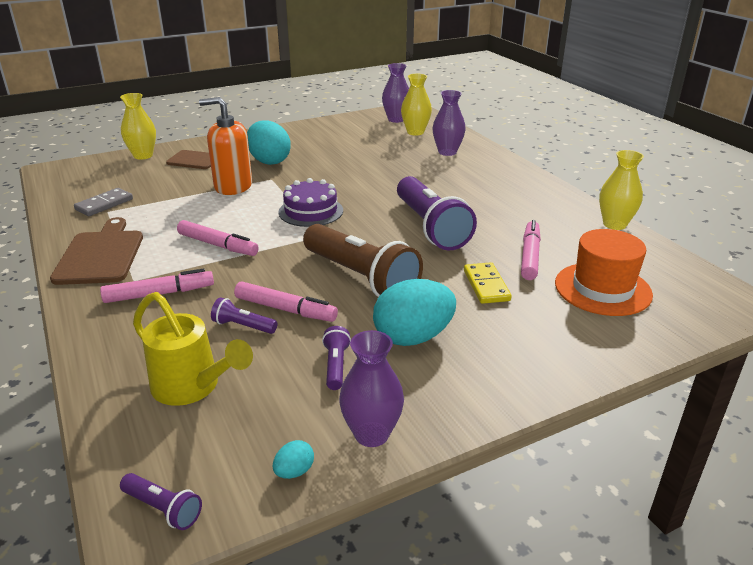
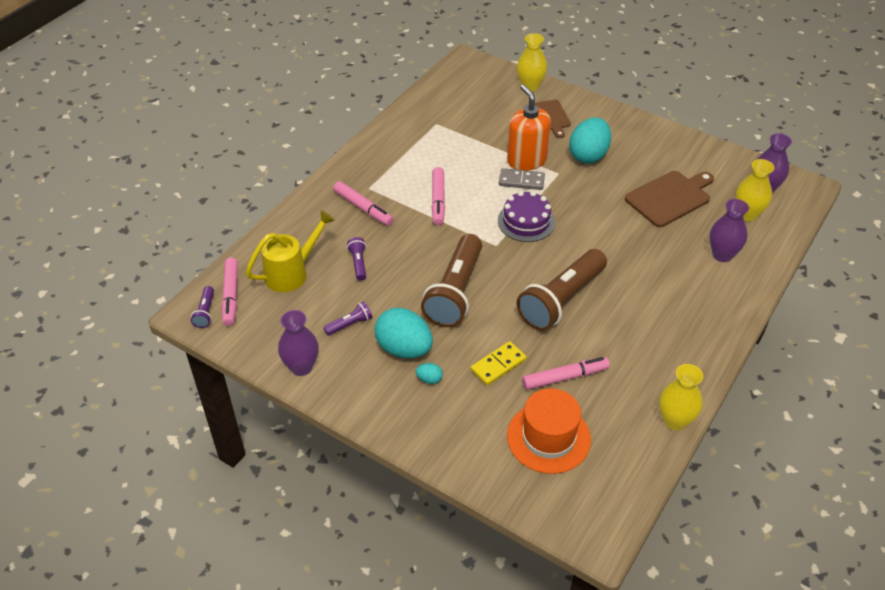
camera: 60 degrees right, 15 degrees up
(101, 255) = (383, 156): brown cutting board -> brown cutting board (670, 197)
(104, 204) = (443, 116): grey domino -> grey domino (521, 181)
(192, 387) = (291, 273): yellow watering can -> yellow watering can turned 135 degrees counterclockwise
(285, 309) = (389, 273): pink marker -> pink marker (231, 296)
(294, 471) = (255, 348): turquoise egg -> turquoise egg (429, 379)
(430, 227) = (561, 300): purple flashlight -> brown flashlight

